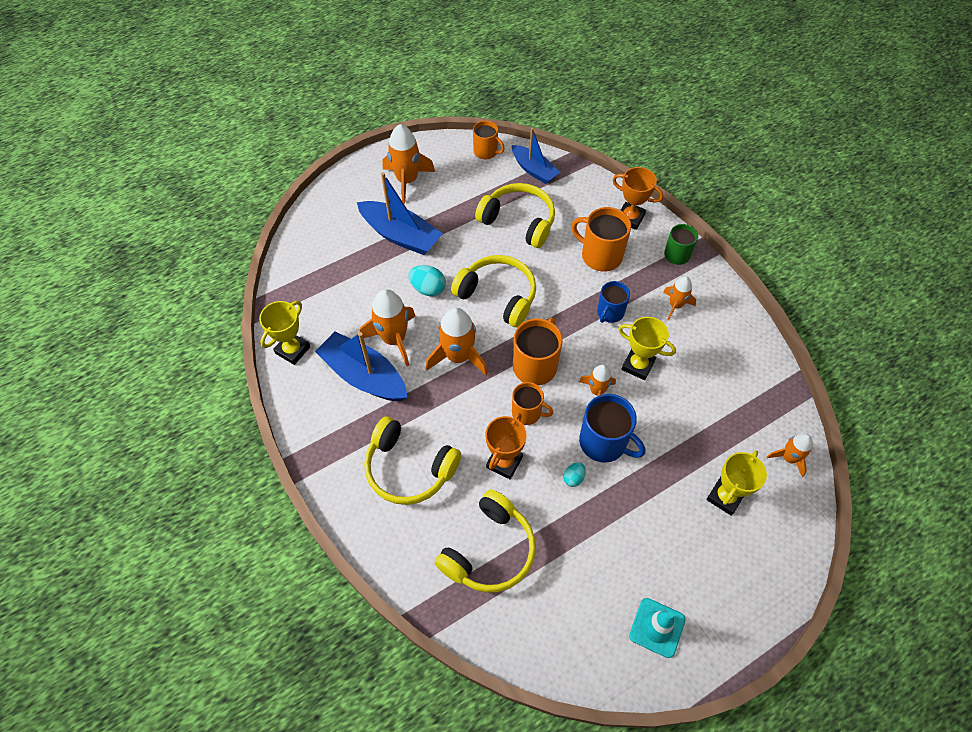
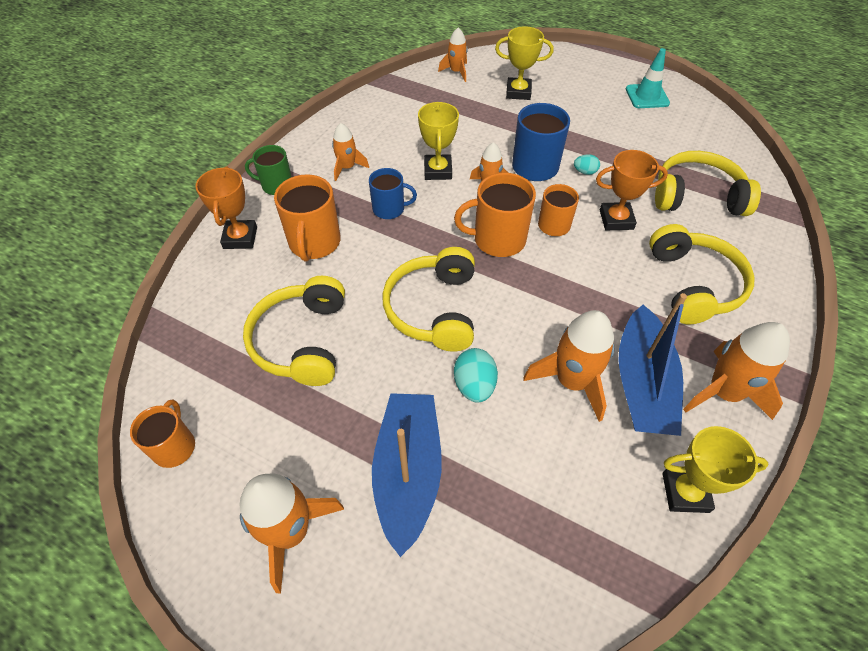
camera: 120 degrees left, 5 degrees down
(458, 357) = (541, 306): orange rocket -> orange rocket (723, 392)
(534, 170) = (193, 366): blue boat -> none

